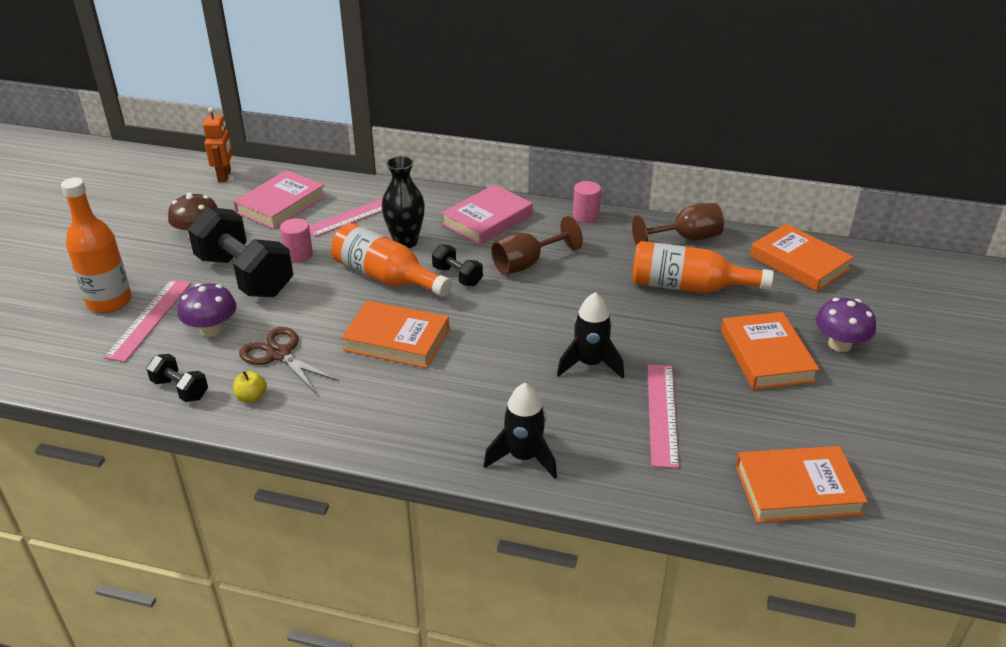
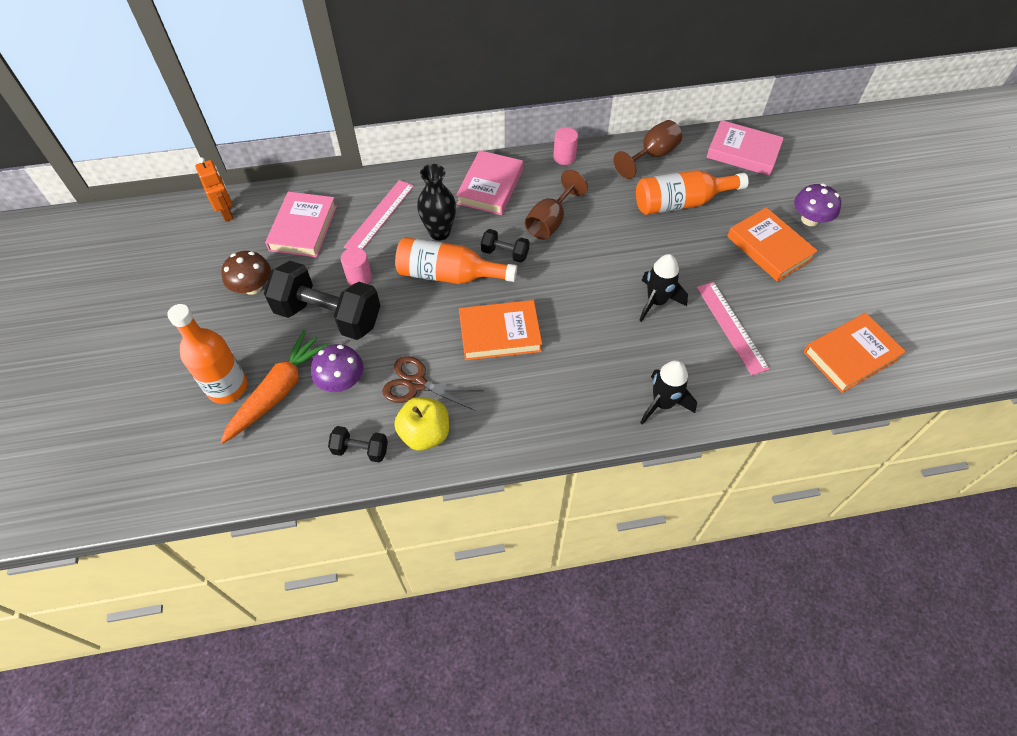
camera: 25 degrees left, 20 degrees up
(149, 319) = (278, 391): pink ruler -> orange carrot
(251, 397) = (425, 434): yellow apple -> yellow apple, size x1.89
(799, 262) = (743, 152): orange book -> pink book

